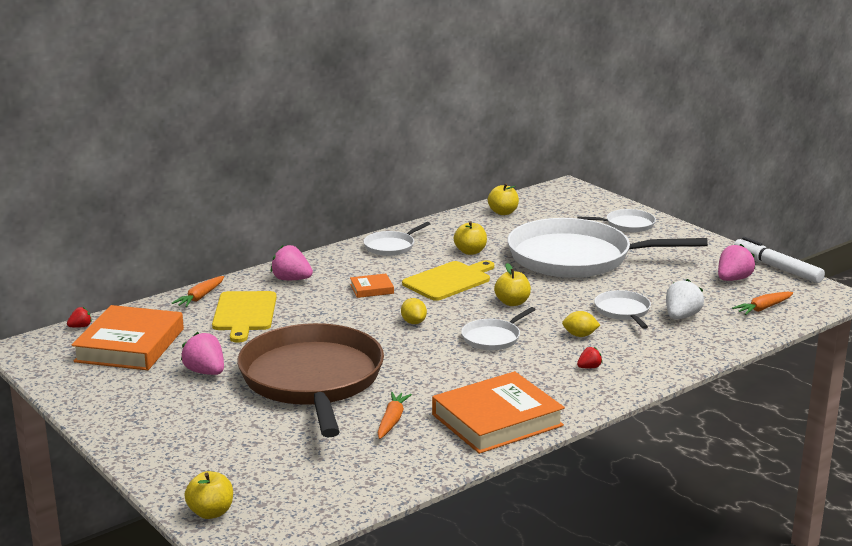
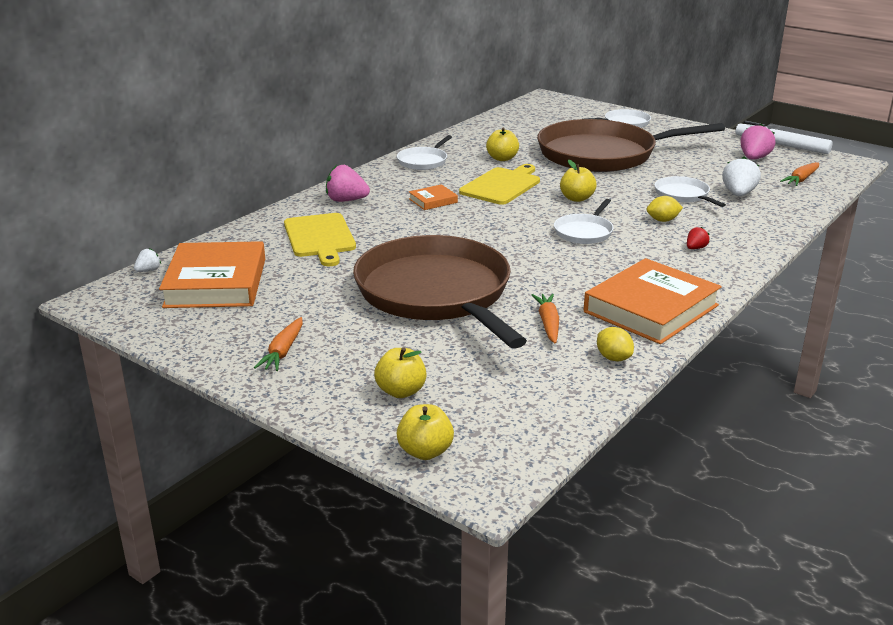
camera: 15 degrees left, 5 degrees up
(80, 327) = (148, 270): red strawberry -> white strawberry
(200, 297) = (262, 227): orange carrot -> orange carrot (283, 351)
(205, 372) = (317, 300): pink strawberry -> none
(413, 322) = (497, 226): yellow lemon -> yellow lemon (613, 358)
(503, 212) = (506, 123): yellow apple -> yellow apple (401, 391)
(576, 258) = (602, 154): white pan -> brown pan

